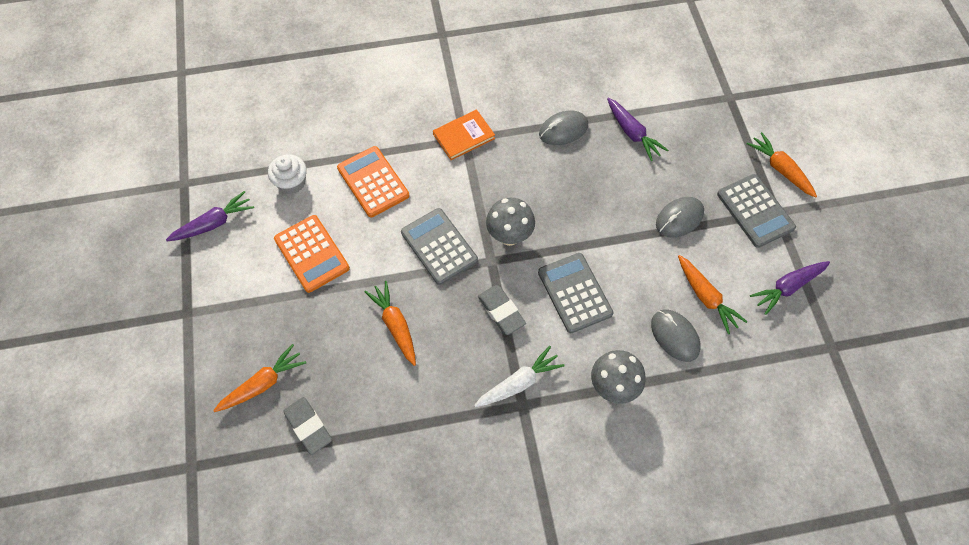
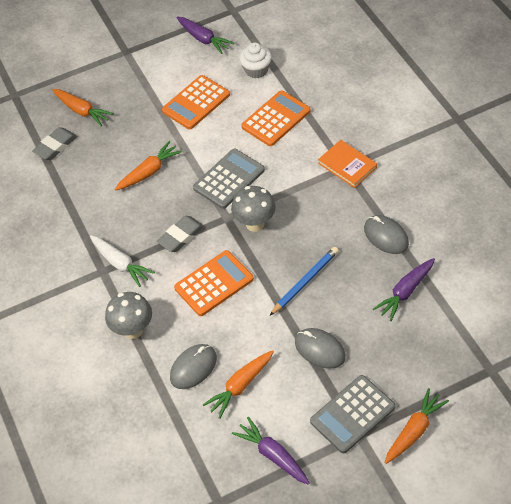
camera: 80 degrees right, 10 degrees down
(574, 293) = (214, 283): grey calculator -> orange calculator
(597, 210) = (305, 282): none -> blue pencil

